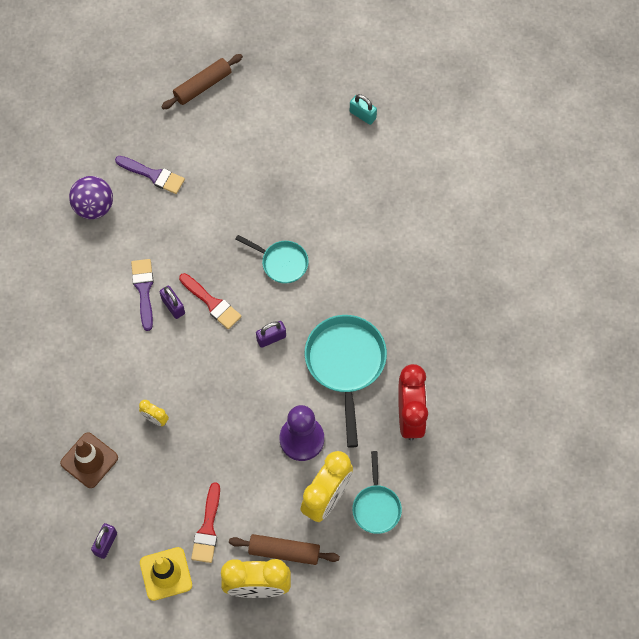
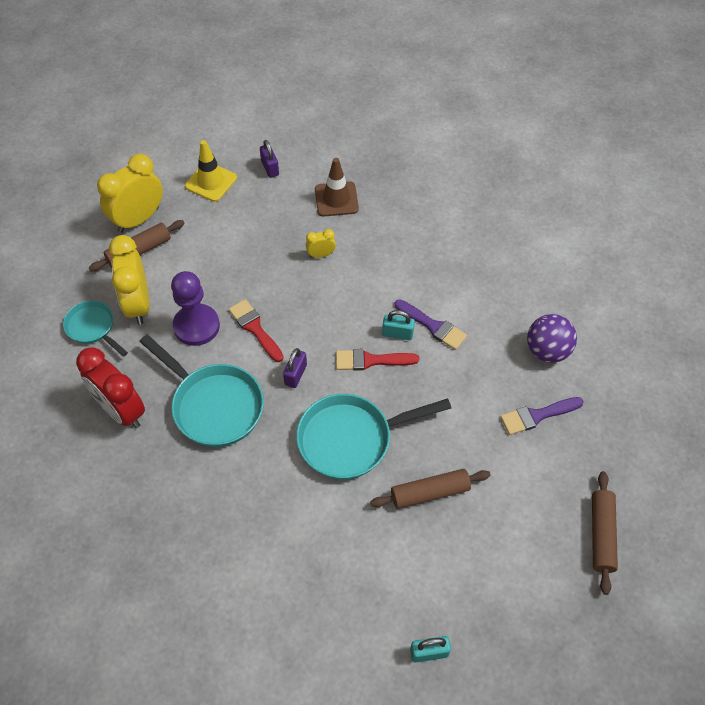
camera: 135 degrees right, 10 degrees down
(173, 306) = (397, 334): purple padlock -> turquoise padlock
(207, 528) = (209, 224): red brush -> red brush (255, 328)
(270, 190) = (429, 493): none -> brown rolling pin
(282, 262) = (351, 439): turquoise pan -> turquoise pan, size x1.73

